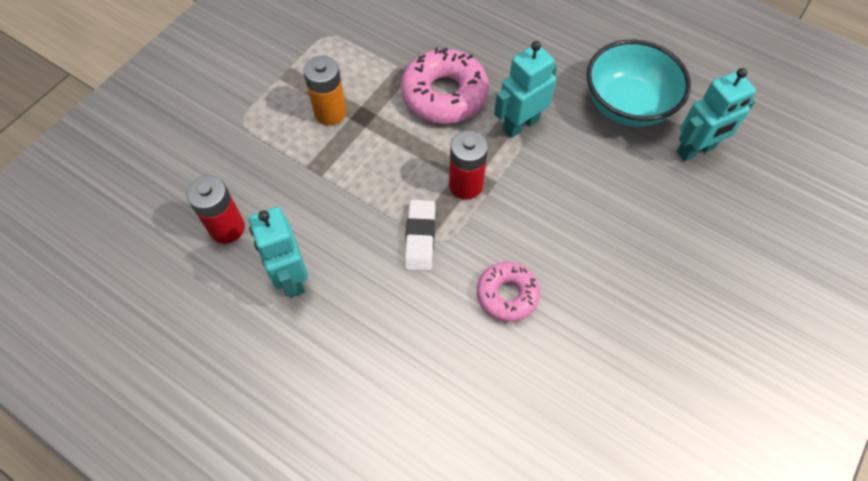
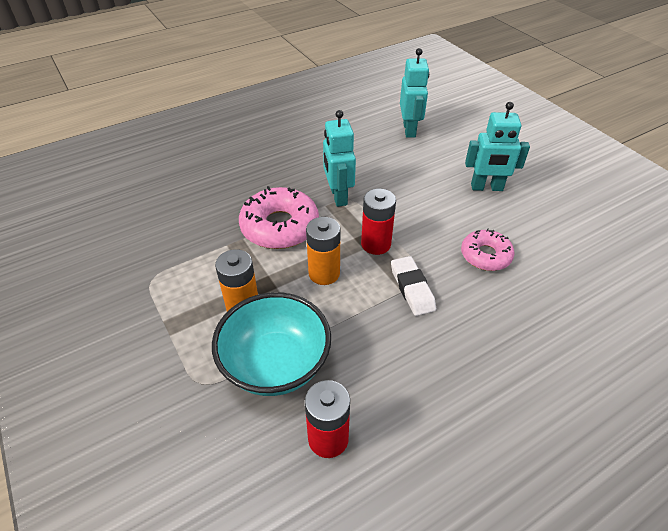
camera: 65 degrees left, 15 degrees down
(291, 277) = (412, 396): turquoise robot -> turquoise robot (486, 187)
(401, 156) = (324, 273): none -> orange battery
(420, 237) = (412, 288): white eraser -> white eraser turned 45 degrees clockwise
(627, 105) = (355, 143): turquoise bowl -> turquoise bowl (275, 364)

